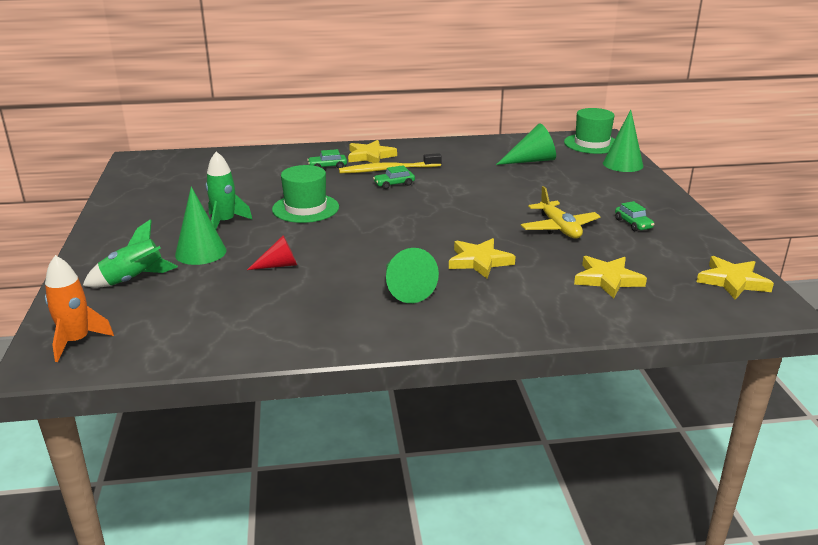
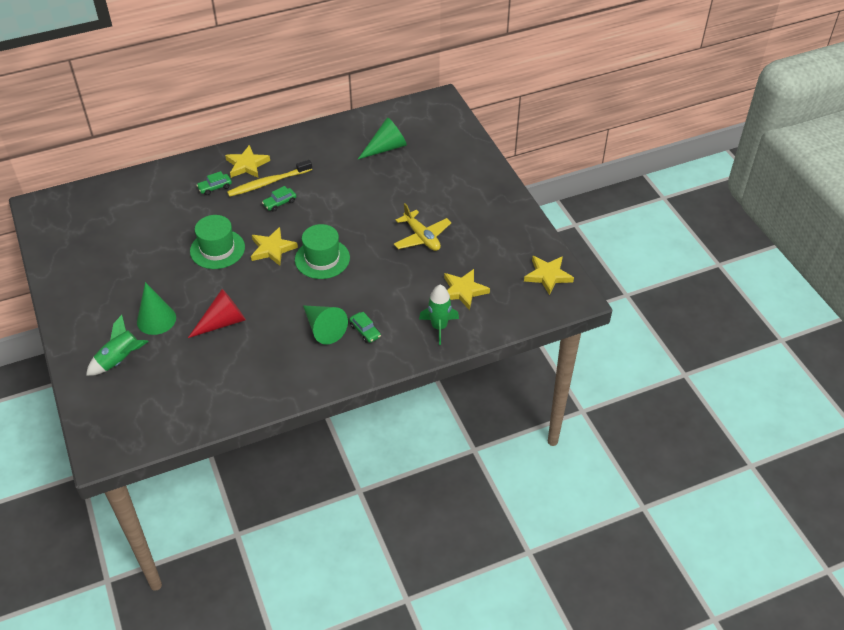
camera: 15 degrees left, 20 degrees up
(76, 341) = (113, 428): orange rocket -> none
(225, 222) = (159, 279): green rocket -> green rocket (439, 327)
(279, 265) = (223, 322): red cone -> red cone, size x1.57
(479, 261) = (370, 288): yellow star -> yellow star (272, 249)
(592, 144) = (433, 113): green hat -> green hat (322, 259)
(623, 164) = (461, 140): green cone -> none
(633, 224) = (476, 221): green car -> green car (365, 331)

